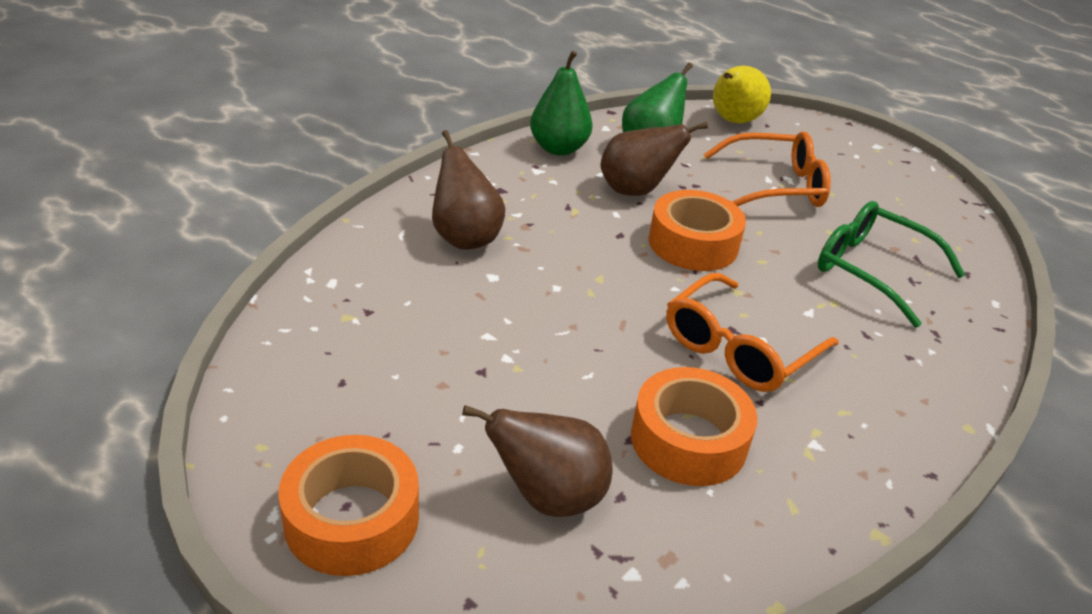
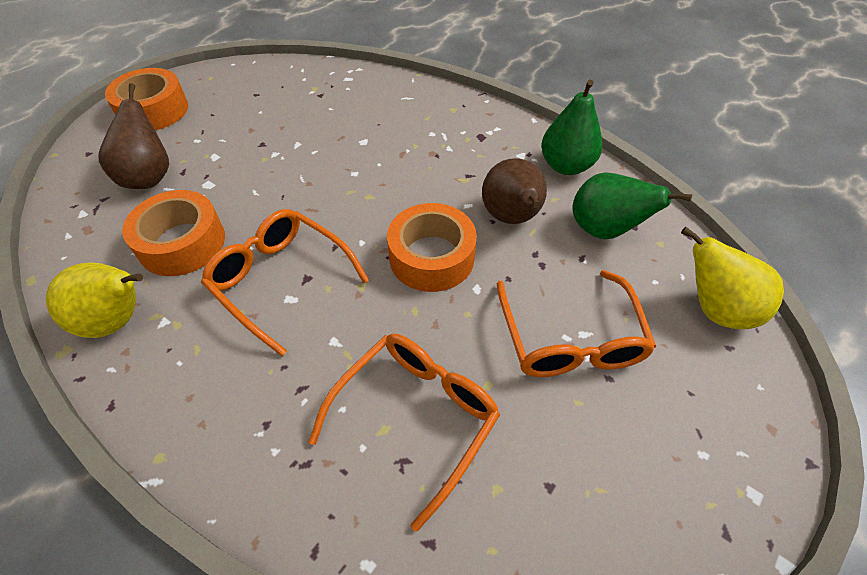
camera: 90 degrees right, 15 degrees up
(465, 238) = (408, 124): brown pear -> none
(823, 487) = (118, 320): none -> yellow pear
(872, 270) = (415, 417): green glasses -> orange glasses

